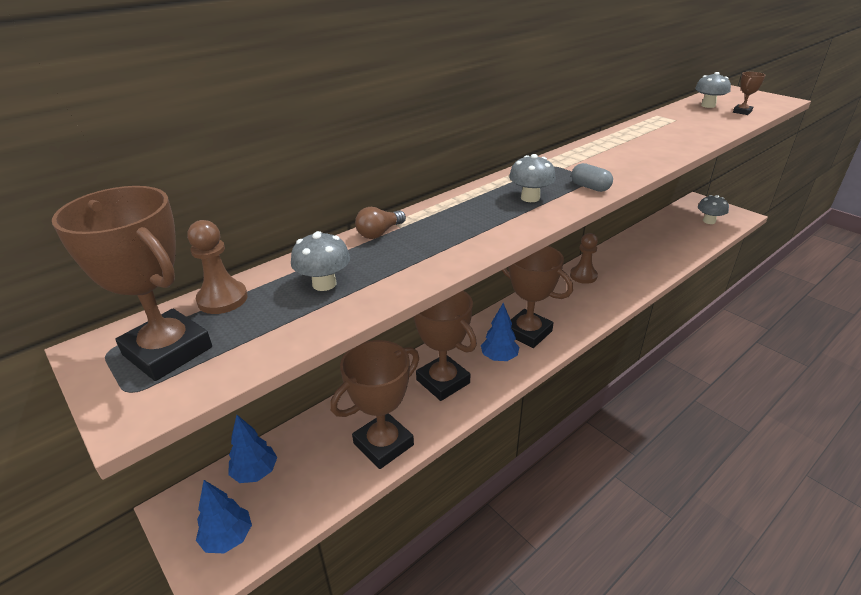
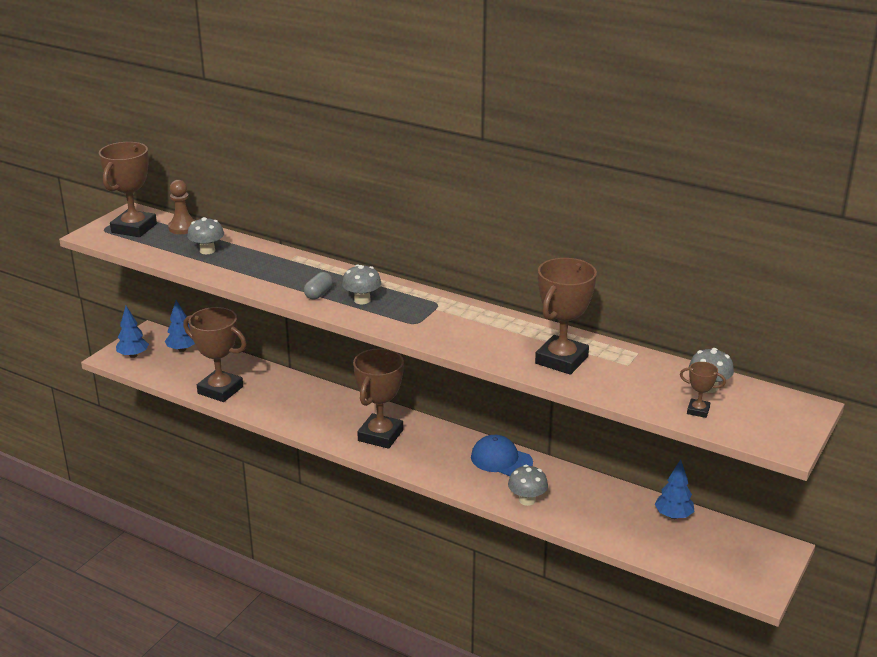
camera: 70 degrees right, 5 degrees down
(379, 233) = (277, 254): brown light bulb -> none
(443, 381) = (295, 402): brown trophy -> brown trophy (561, 360)
(499, 358) = (337, 425): blue tree -> blue tree (673, 516)
(583, 276) = (501, 459): brown pawn -> blue cap
(590, 187) = (397, 324): grey capsule -> grey capsule (318, 294)
(709, 221) = (715, 557): grey mushroom -> grey mushroom (527, 500)

